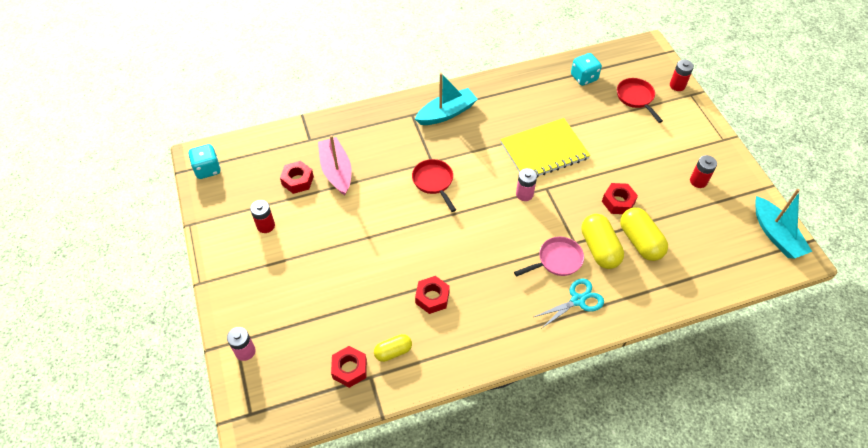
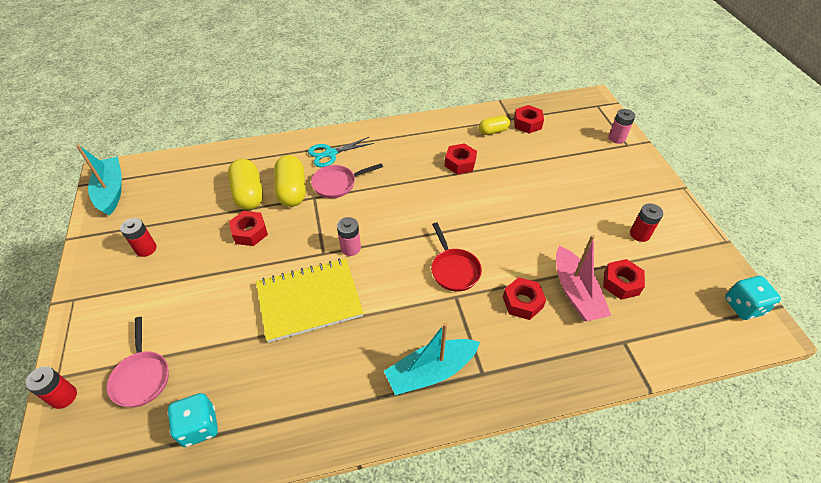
camera: 175 degrees left, 5 degrees down
(379, 161) = (522, 302): none -> red nut
(636, 98) = (142, 377): red pan -> pink pan

